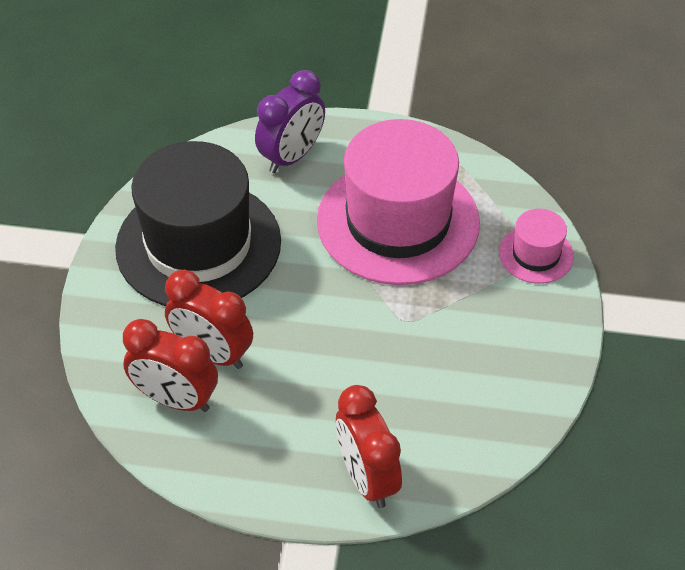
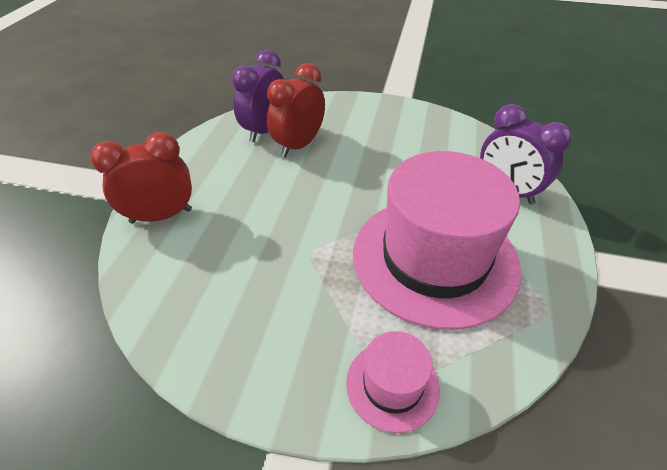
camera: 95 degrees right, 5 degrees down
(176, 399) = (264, 130): red clock -> purple clock
(198, 244) = (401, 140): black hat -> none

